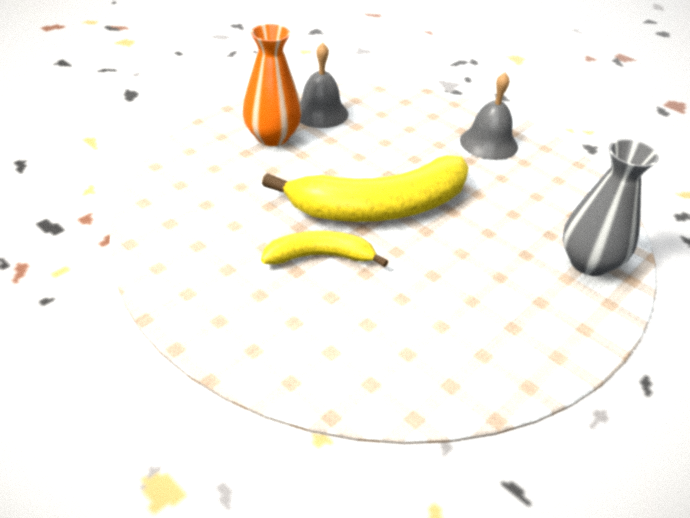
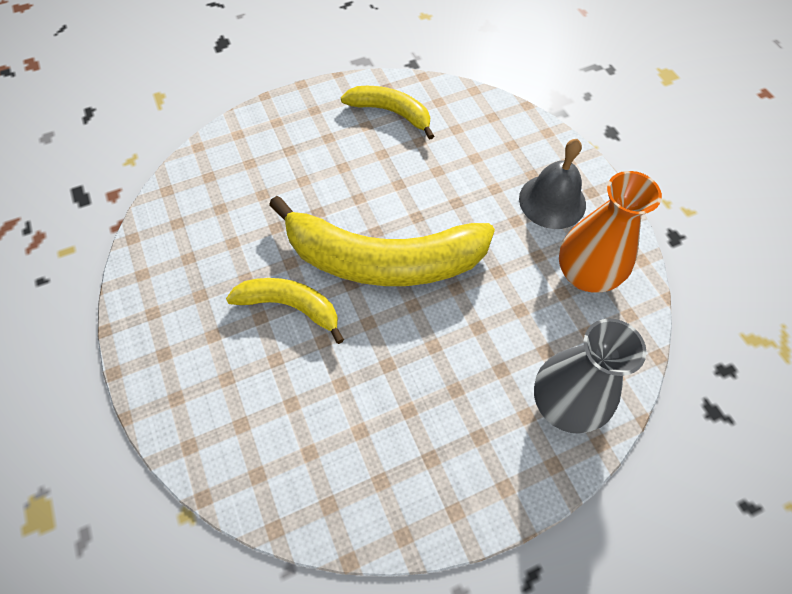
camera: 25 degrees right, 20 degrees up
(272, 137) = (325, 135): orange vase -> orange vase (585, 274)
(320, 113) = (391, 112): grey bell -> yellow banana

